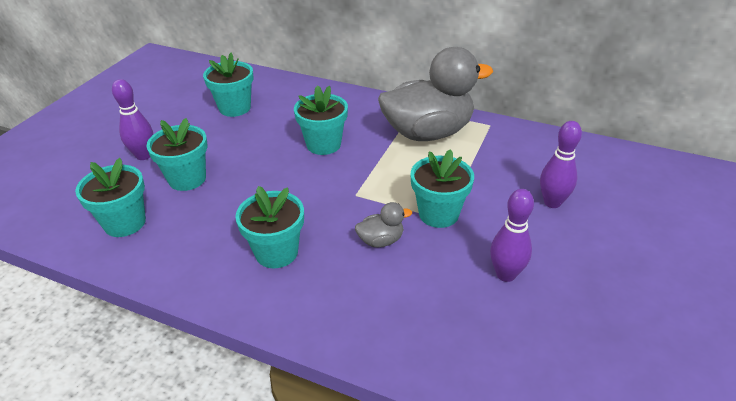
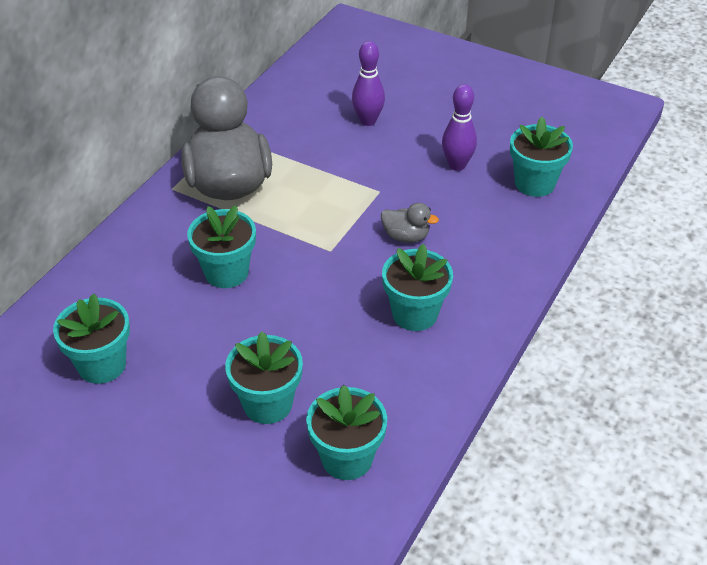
camera: 85 degrees left, 5 degrees up
(144, 155) = (199, 461): purple bowling pin -> none
(381, 240) = (406, 236): grey duck -> grey duck turned 120 degrees clockwise
(438, 214) = (372, 193): turquoise flower pot -> turquoise flower pot (534, 183)

